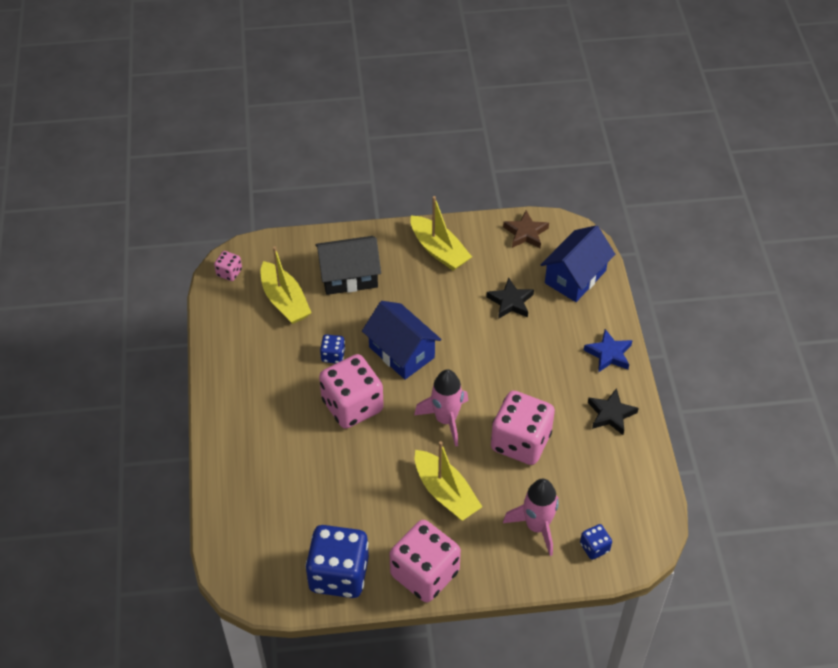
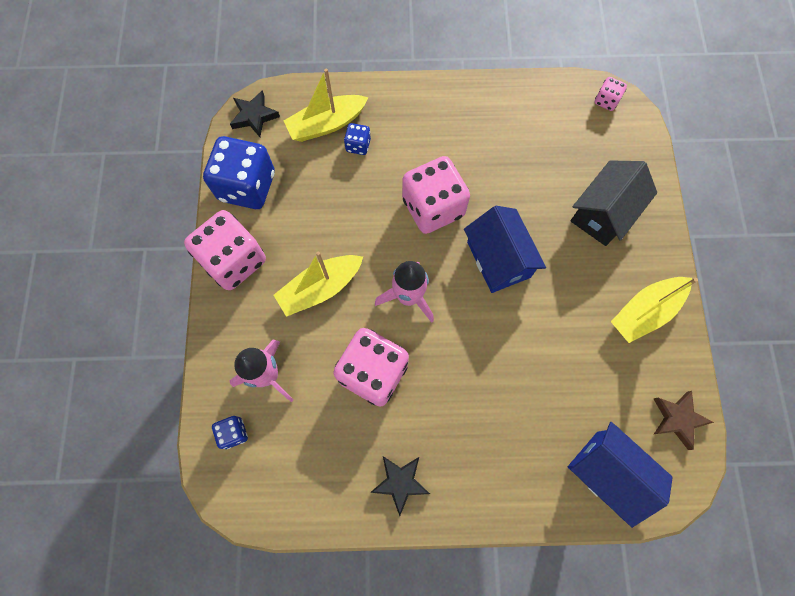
camera: 95 degrees right, 20 degrees up
(284, 301) = (569, 150): yellow boat -> yellow boat (326, 124)
(333, 355) = (497, 192): blue dice -> blue dice (358, 145)
(349, 276) = (603, 213): black house -> black house turned 45 degrees clockwise
(401, 352) = (498, 259): blue house -> blue house turned 75 degrees counterclockwise
(510, 302) = (567, 386): black star -> black star (254, 116)
(609, 354) = (487, 495): blue star -> none

